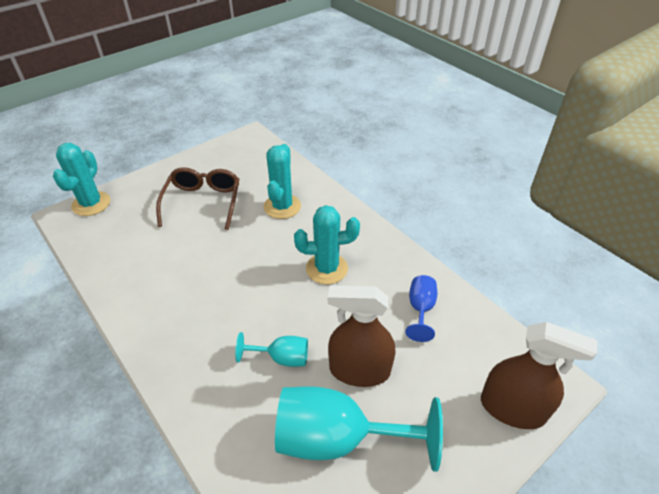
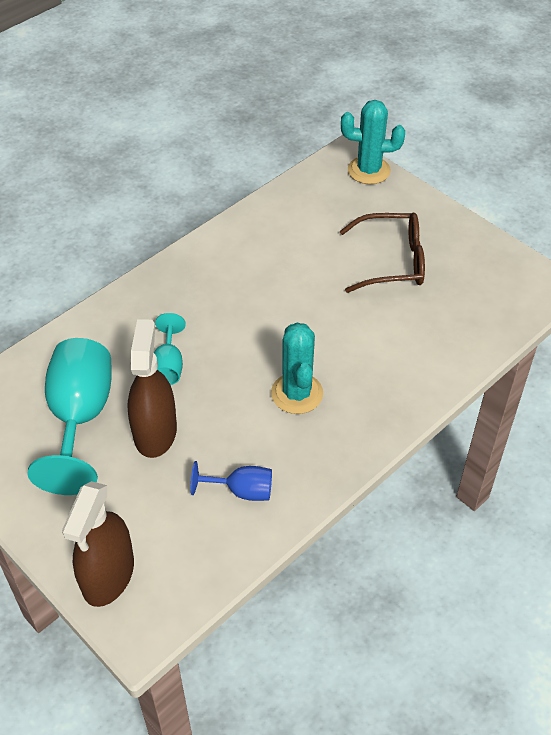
camera: 85 degrees right, 5 degrees up
(282, 206) = (401, 338): turquoise cactus -> none

